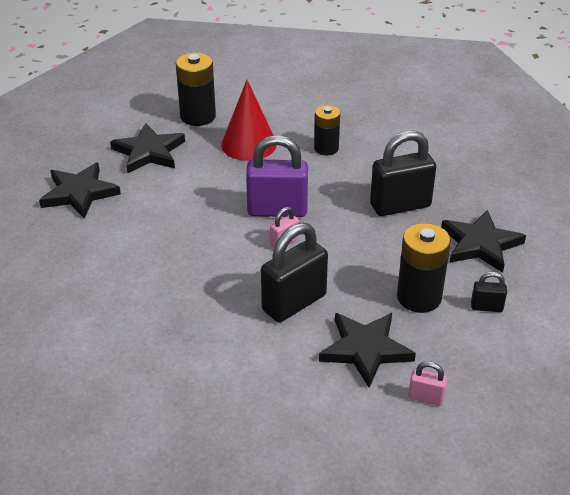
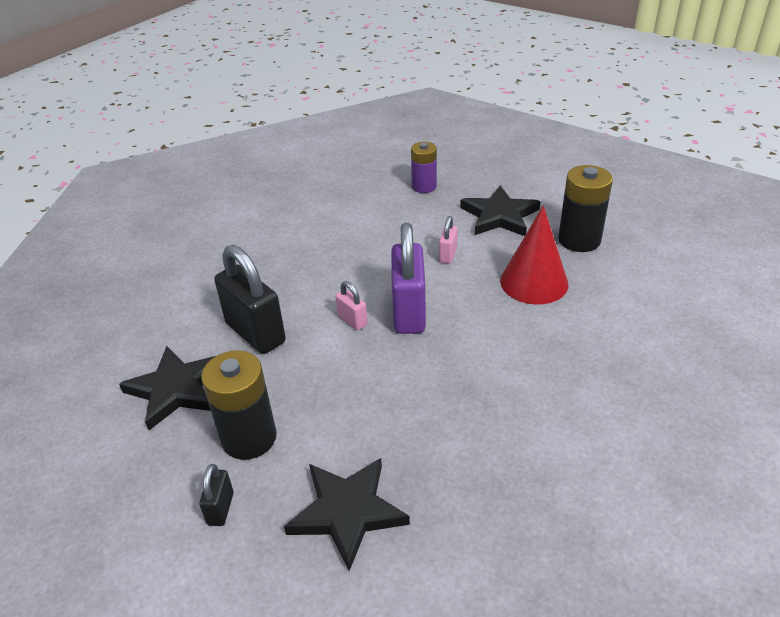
camera: 90 degrees right, 0 degrees up
(79, 193) = (424, 186): black star -> purple battery
(326, 148) = (543, 348): black battery -> none
(400, 205) = (428, 423): black padlock -> none
(426, 397) = (94, 439): pink padlock -> pink padlock (448, 255)

